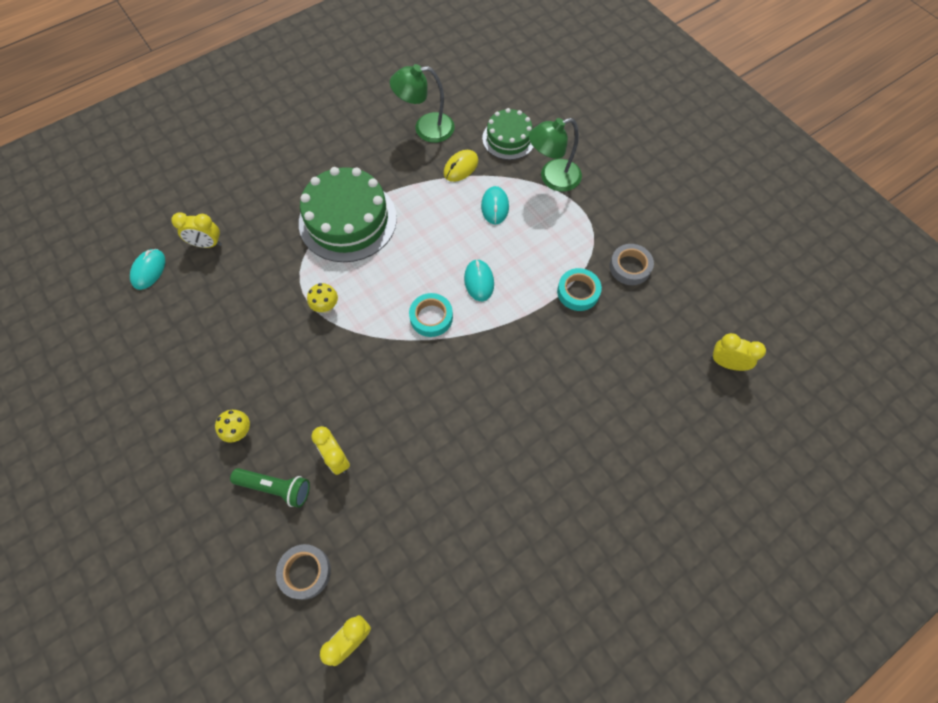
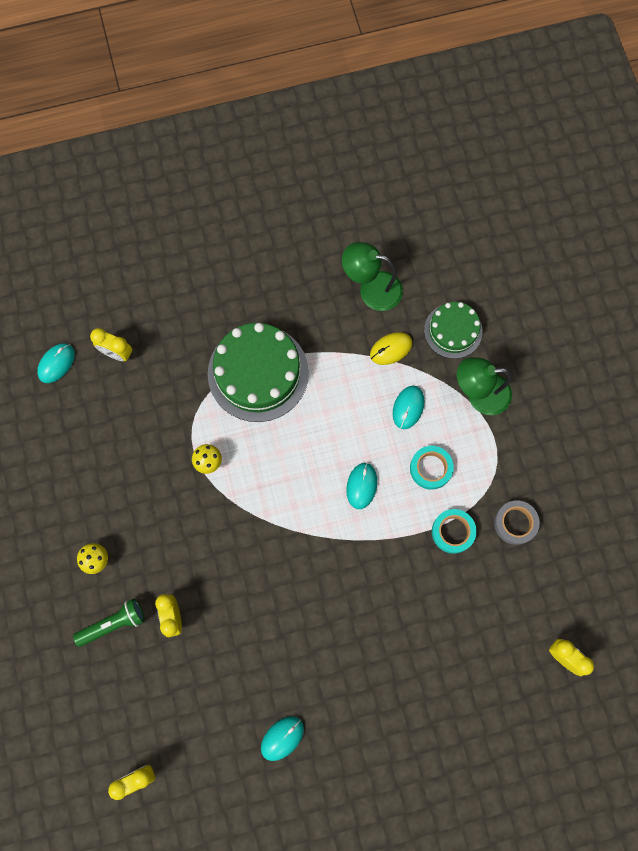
camera: 20 degrees right, 10 degrees up
(275, 488) = (113, 624): green flashlight -> green flashlight turned 60 degrees counterclockwise
(305, 572) = (117, 707): grey tape -> none
(431, 317) = (303, 508): turquoise tape -> turquoise tape (430, 468)
(492, 537) = (282, 738): none -> turquoise mouse

